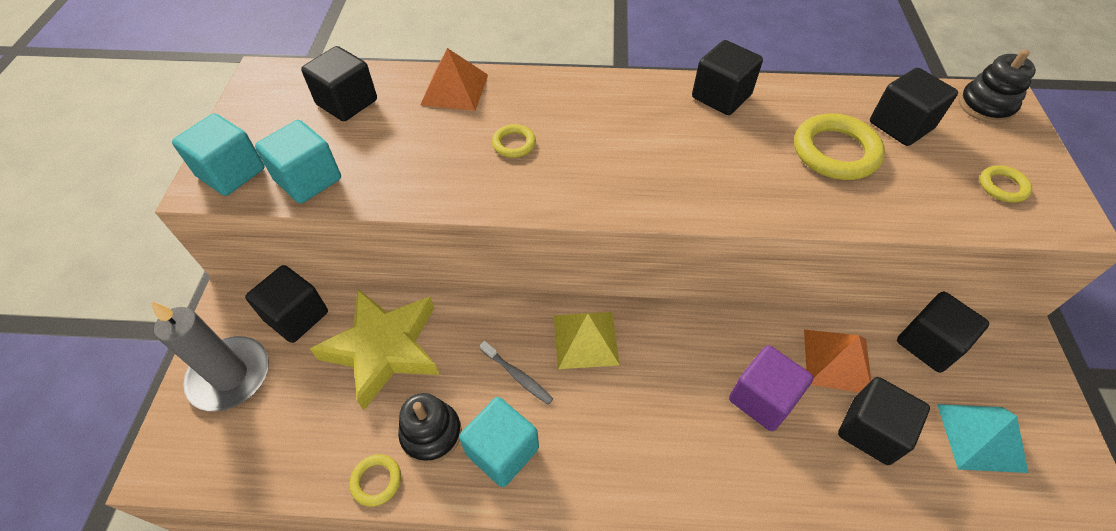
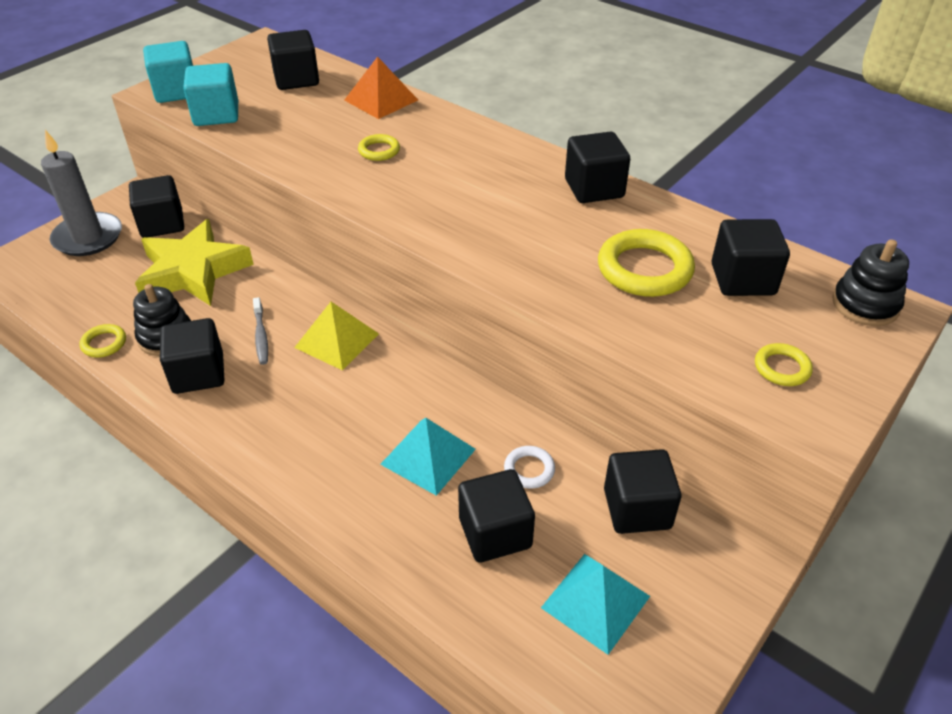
camera: 35 degrees right, 10 degrees down
(502, 451) = (198, 374): turquoise cube -> black cube
(762, 398) = (428, 456): purple cube -> turquoise pyramid
(837, 360) = (529, 469): orange pyramid -> white ring

